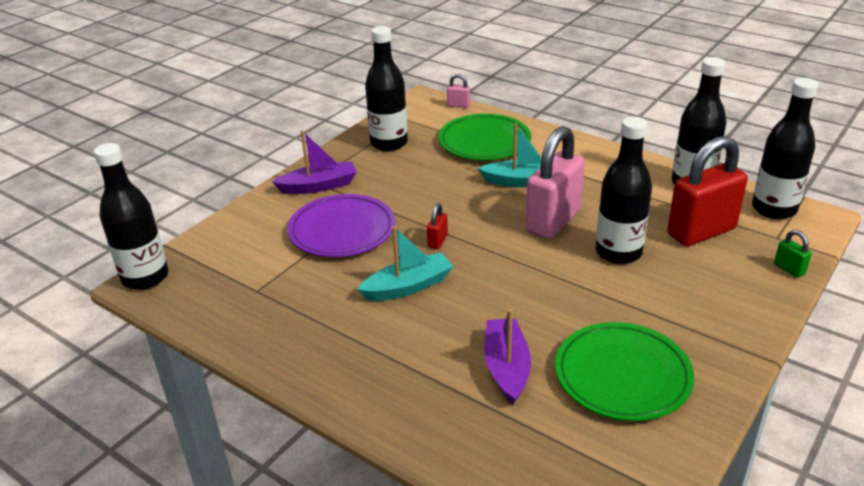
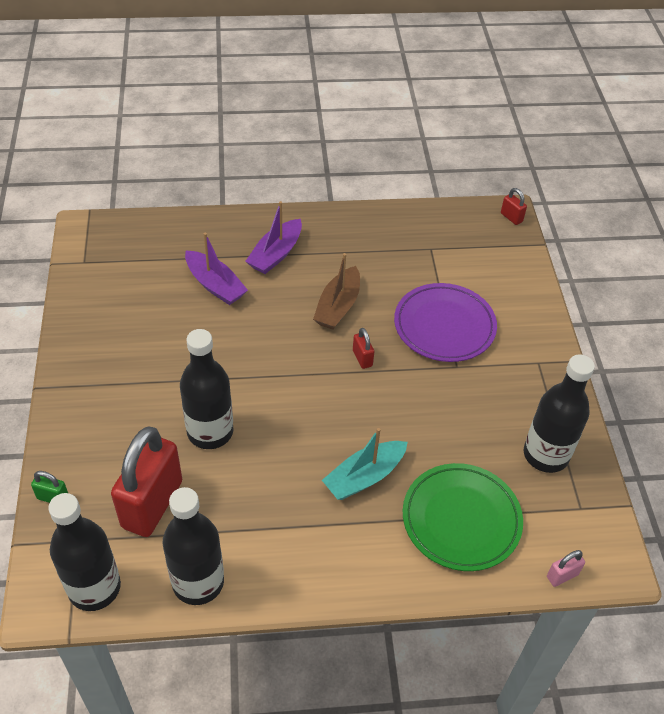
camera: 135 degrees right, 15 degrees up
(145, 277) = (511, 217): black bottle -> red padlock
(319, 186) = (525, 359): purple boat -> purple boat (276, 254)
(408, 286) = (338, 306): turquoise boat -> brown boat
(553, 221) = (292, 438): pink padlock -> none
(622, 376) = (137, 319): green plate -> none

